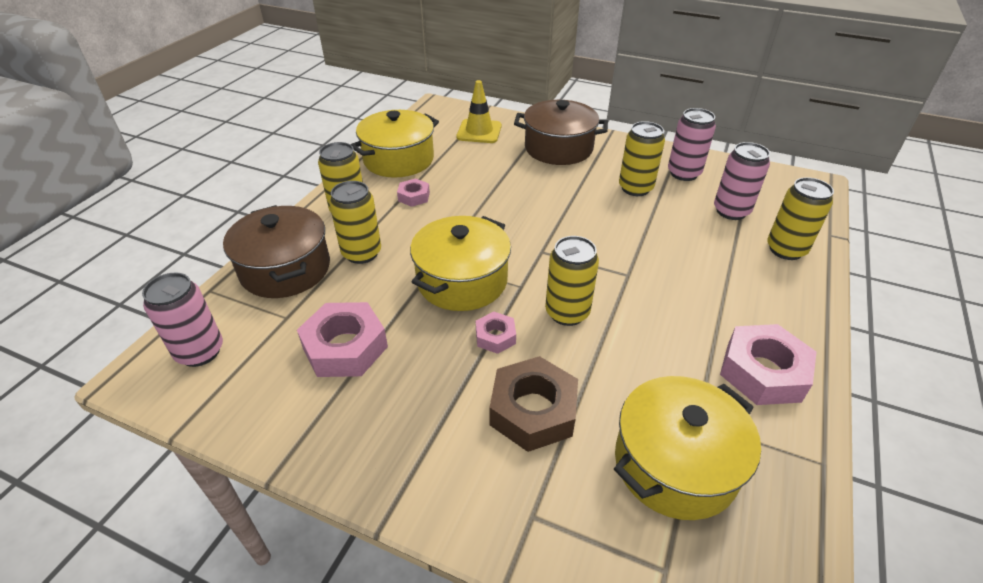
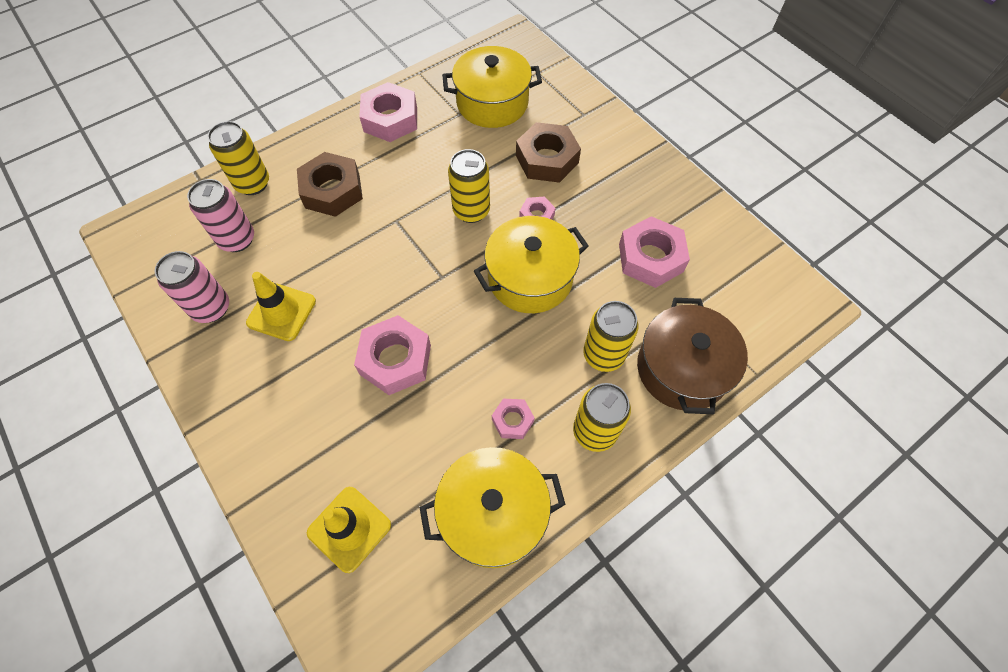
camera: 150 degrees left, 20 degrees up
(200, 352) = (765, 305): pink can -> none
(525, 195) = (395, 359): none -> pink nut
(558, 148) = (287, 428): brown pot -> none
(635, 188) = (281, 312): yellow can -> yellow traffic cone
(714, 273) = (332, 191): none -> brown nut

